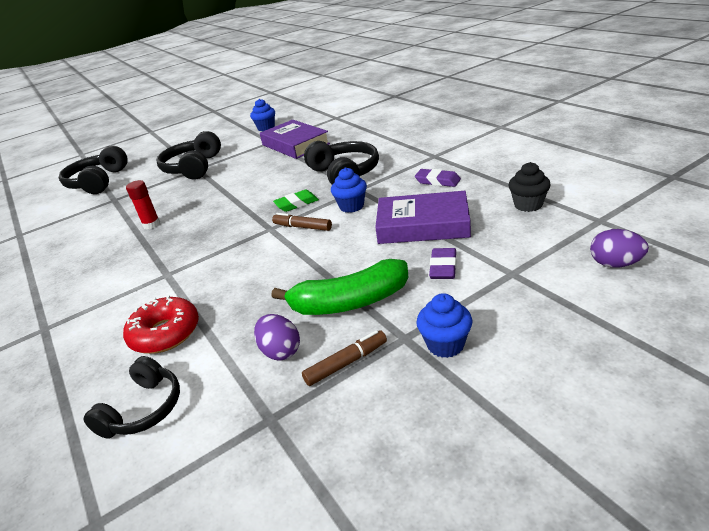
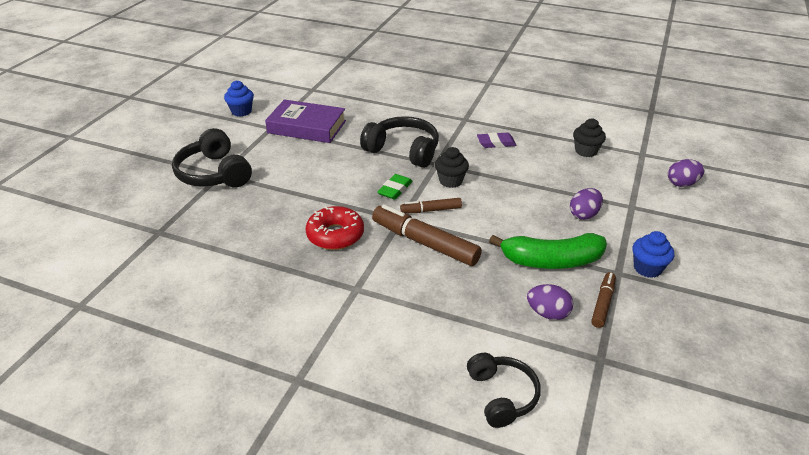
camera: 40 degrees left, 5 degrees up
(98, 182) = (95, 216): black headphones -> none
(151, 224) = (260, 247): red glue stick -> none
(165, 333) = (434, 336): red donut -> red donut (335, 235)
(262, 253) = (425, 243): none -> brown marker
(349, 302) = (551, 261): green banana -> green banana turned 45 degrees clockwise
(351, 206) = (450, 181): blue cupcake -> black cupcake
(423, 225) = (530, 184): purple book -> none
(443, 267) = (584, 214): purple eraser -> purple egg

